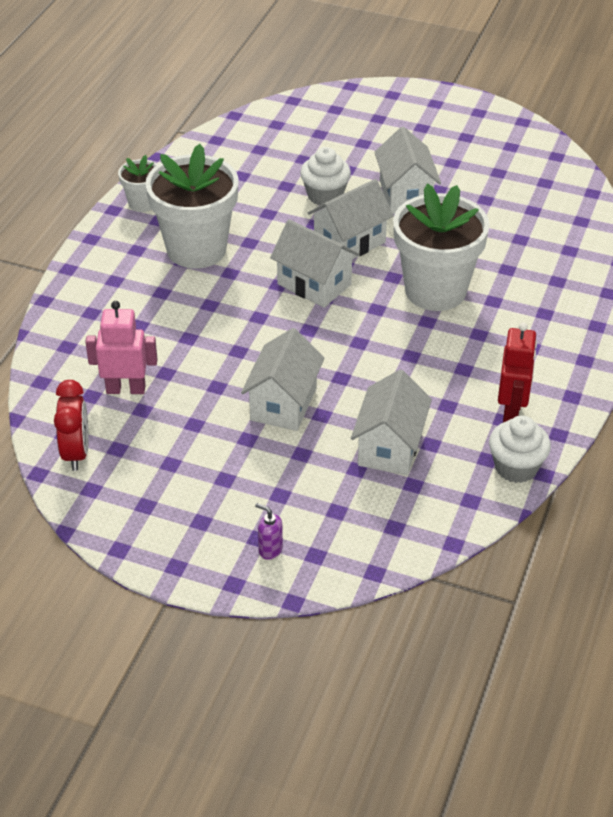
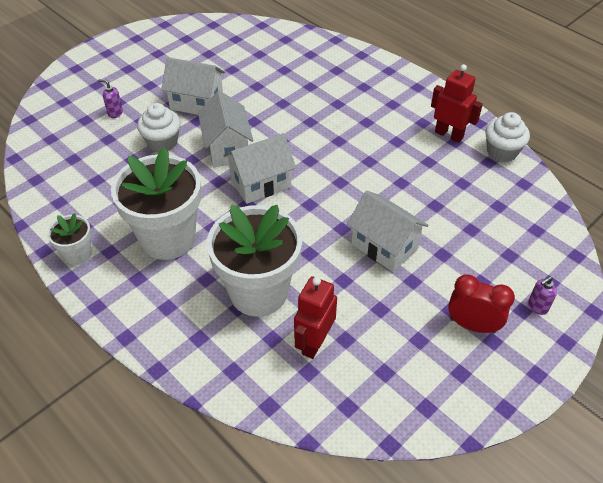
camera: 65 degrees left, 5 degrees up
(76, 453) = (377, 405): red clock -> red clock (472, 325)
(126, 389) = (314, 343): pink robot -> red robot
(344, 148) = (115, 113): none -> purple soap dispenser
(390, 447) = (457, 204): white house -> none
(435, 290) = (310, 125): white flower pot -> white flower pot (258, 292)

